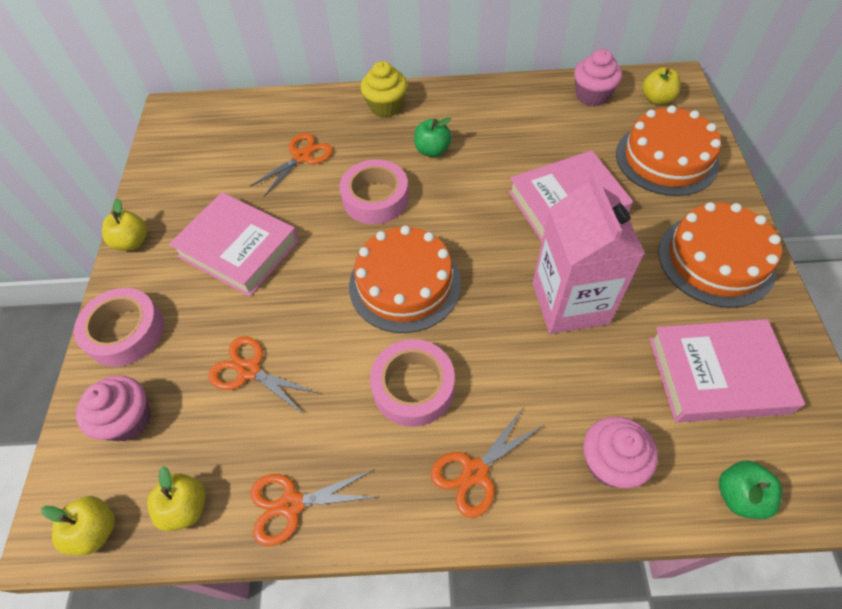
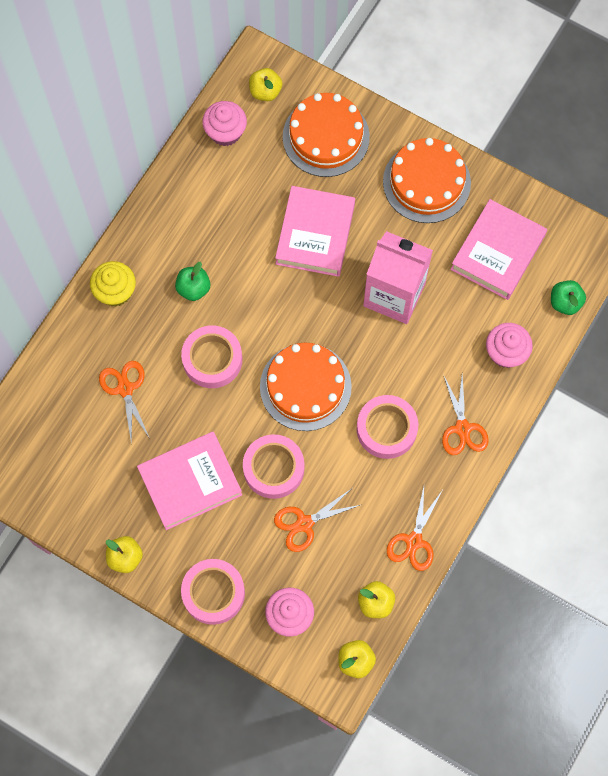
camera: 60 degrees left, 15 degrees up
(296, 307) = (273, 468): none -> pink tape

